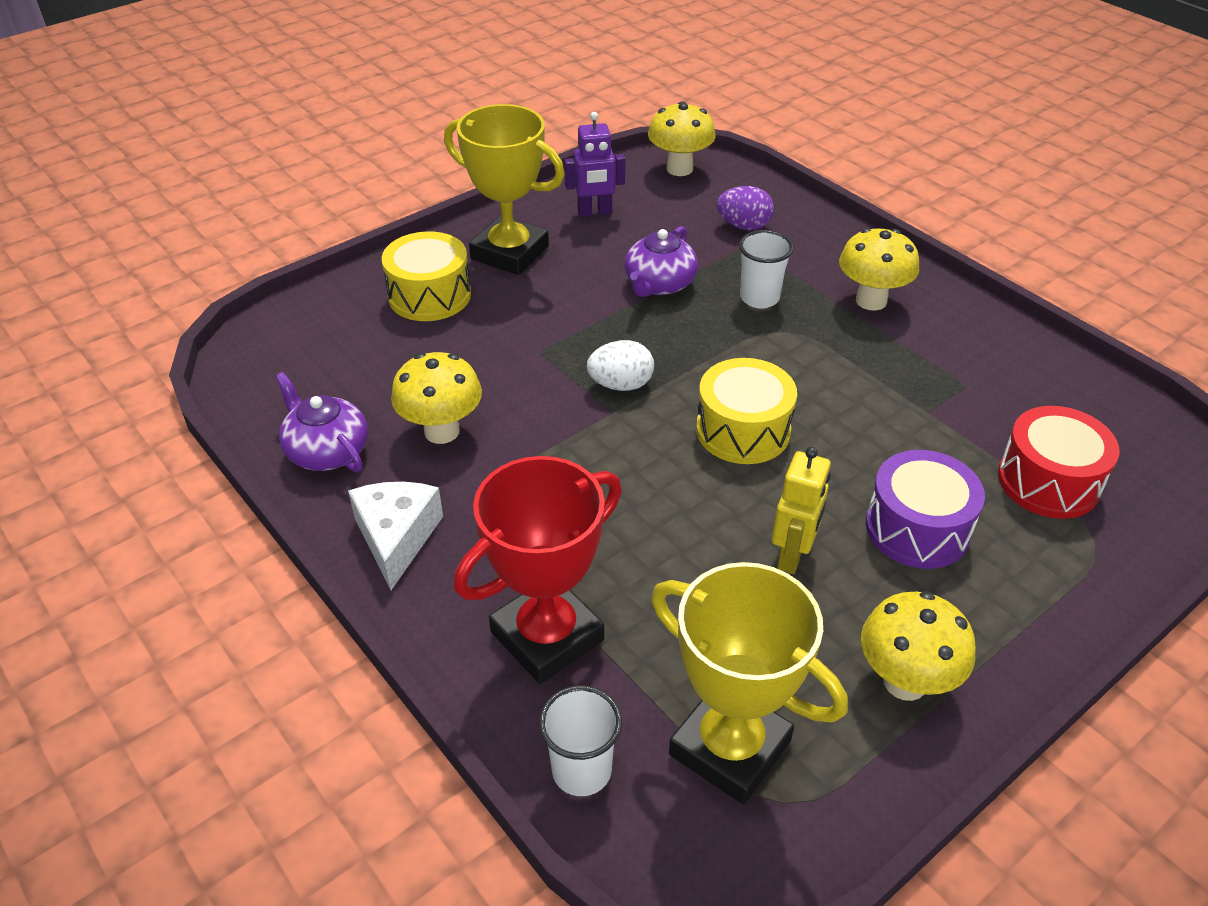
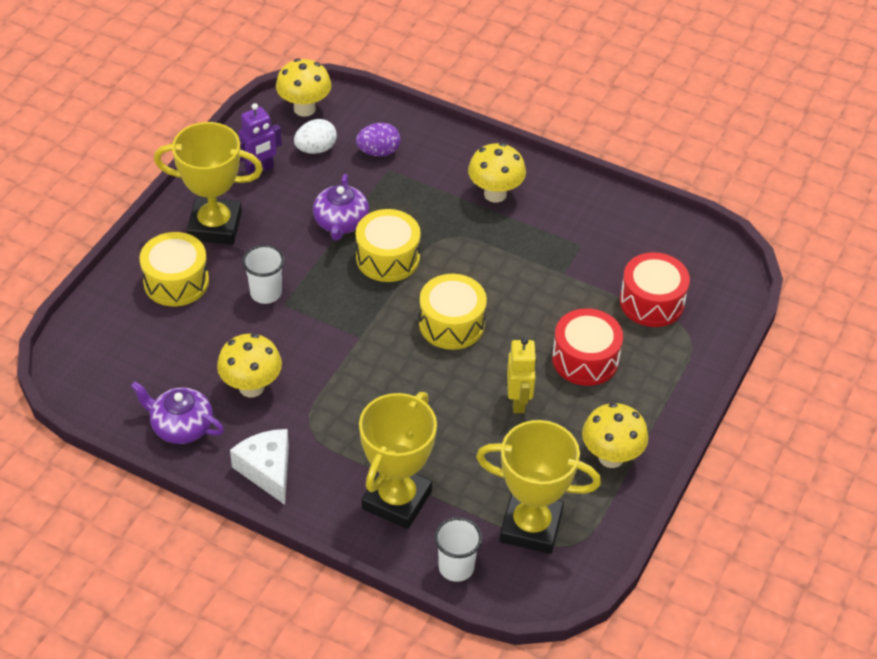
camera: 25 degrees left, 5 degrees up
(547, 636) = (397, 500): red trophy -> yellow trophy
(621, 385) = (354, 314): white egg -> white egg (316, 149)
(697, 334) = (388, 258): none -> yellow drum
(759, 298) = (417, 214): white cup -> white cup (266, 293)
(917, 528) = (585, 359): purple drum -> red drum

